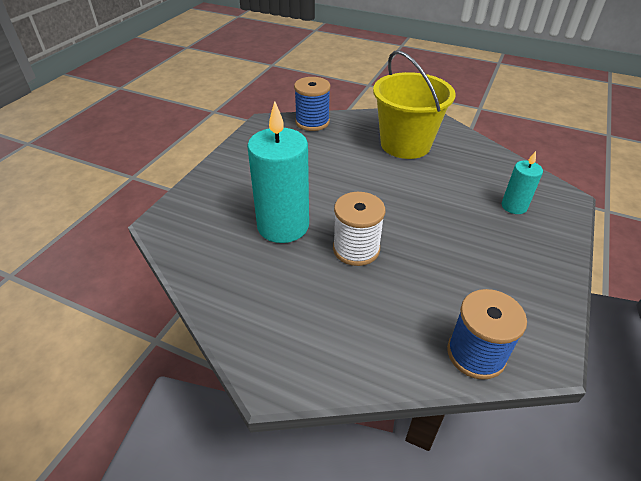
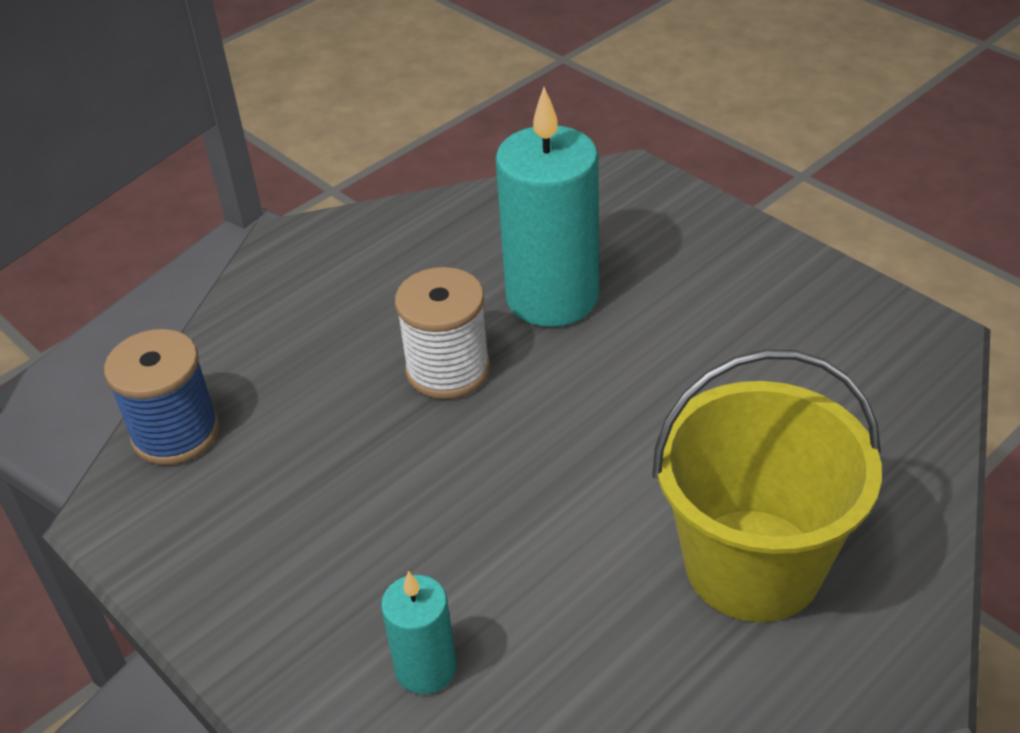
camera: 115 degrees right, 0 degrees up
(312, 122) = (912, 415): blue spool -> none

